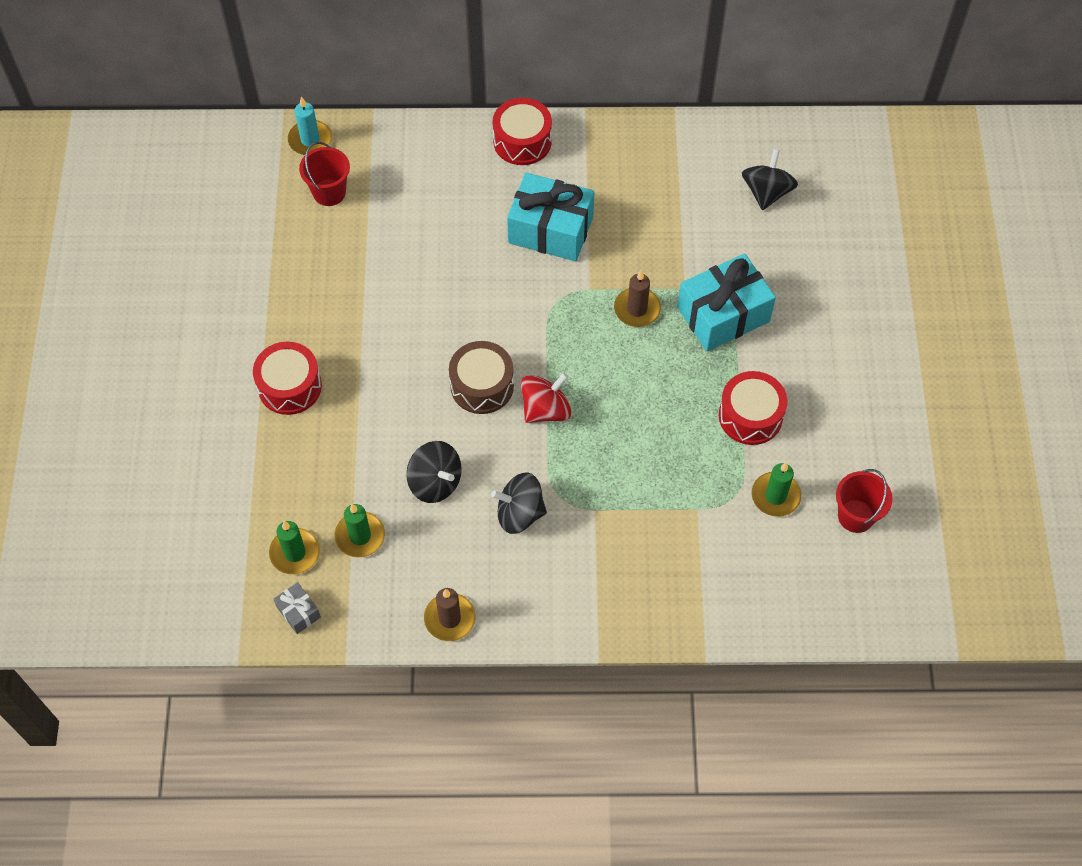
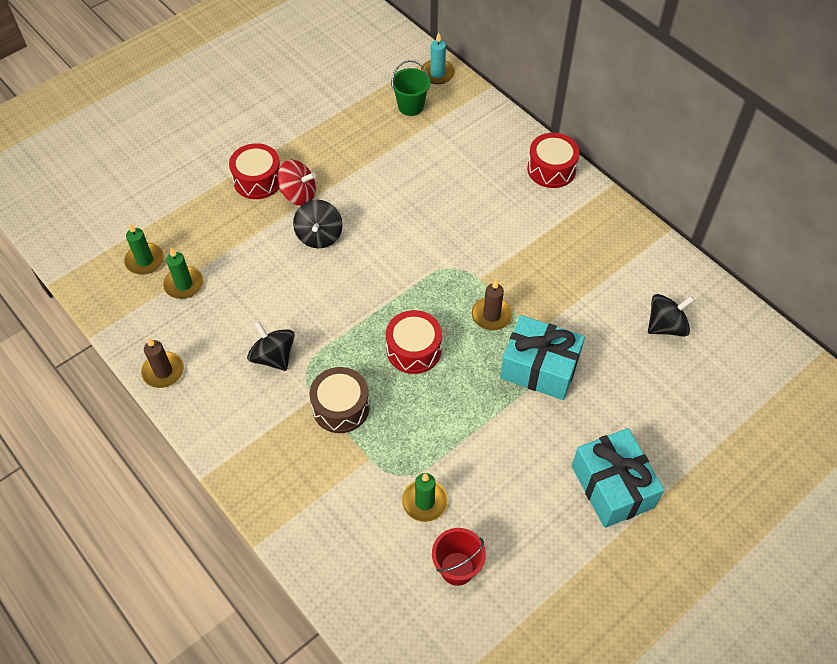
camera: 50 degrees right, 5 degrees down
(298, 612) = (105, 290): grey gift -> none
(329, 192) = (411, 106): red bucket -> green bucket
(435, 482) = (256, 296): black spinning top -> black spinning top (319, 236)
(482, 386) = (349, 272): brown drum -> brown drum (341, 407)
(545, 409) = (364, 317): red spinning top -> red spinning top (298, 195)
(550, 230) = (502, 228): turquoise gift -> turquoise gift (612, 487)
(750, 416) = (474, 441): red drum -> red drum (414, 350)

